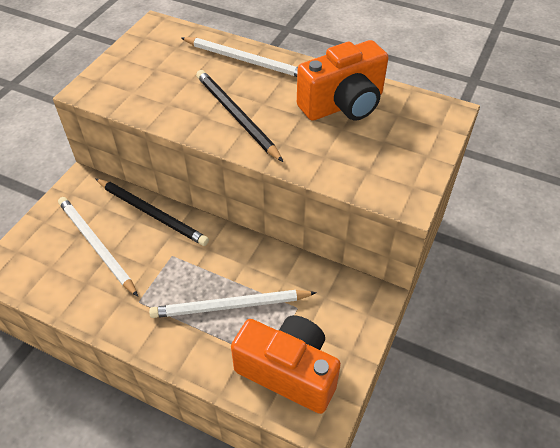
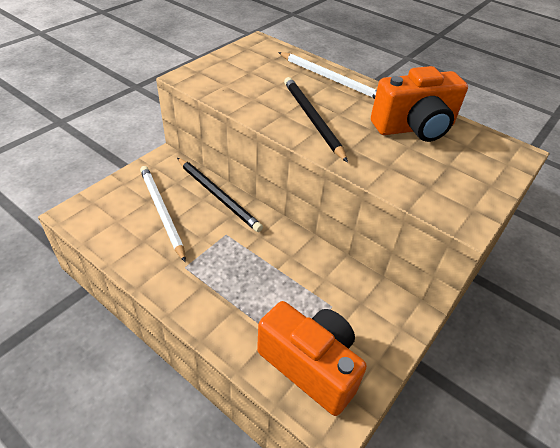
camera: 10 degrees right, 5 degrees down
(230, 306) = (268, 290): white pencil -> none

